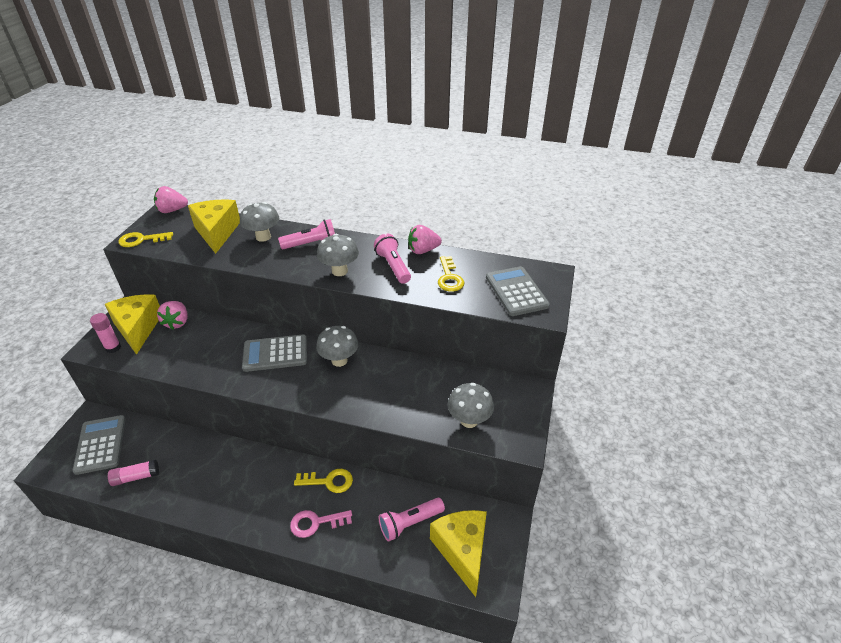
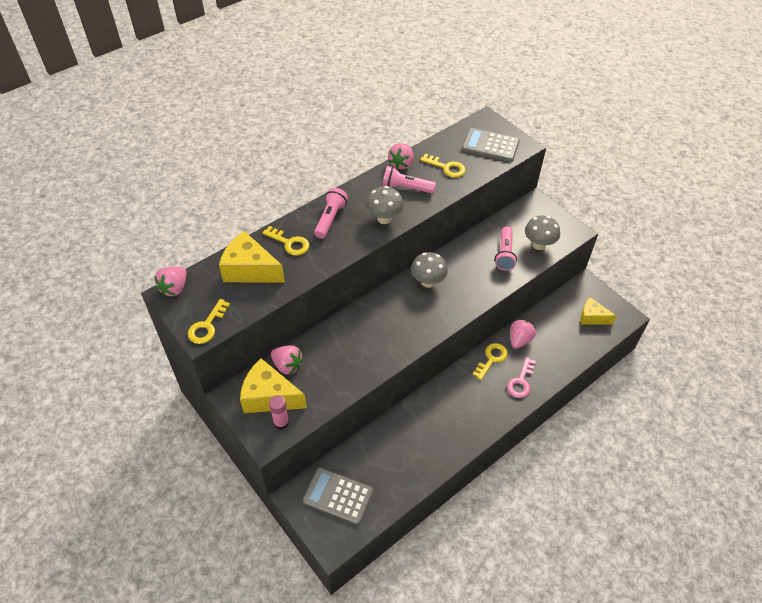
camera: 55 degrees left, 10 degrees up
(136, 477) = (396, 479): pink glue stick -> none
(263, 237) = (289, 243): grey mushroom -> yellow key
(275, 354) = (387, 315): grey calculator -> none
(372, 494) = (519, 340): none -> pink strawberry
(409, 523) = (555, 332): pink flashlight -> pink flashlight (504, 254)
(462, 551) = (592, 317): yellow cheese -> yellow cheese, size x0.63

